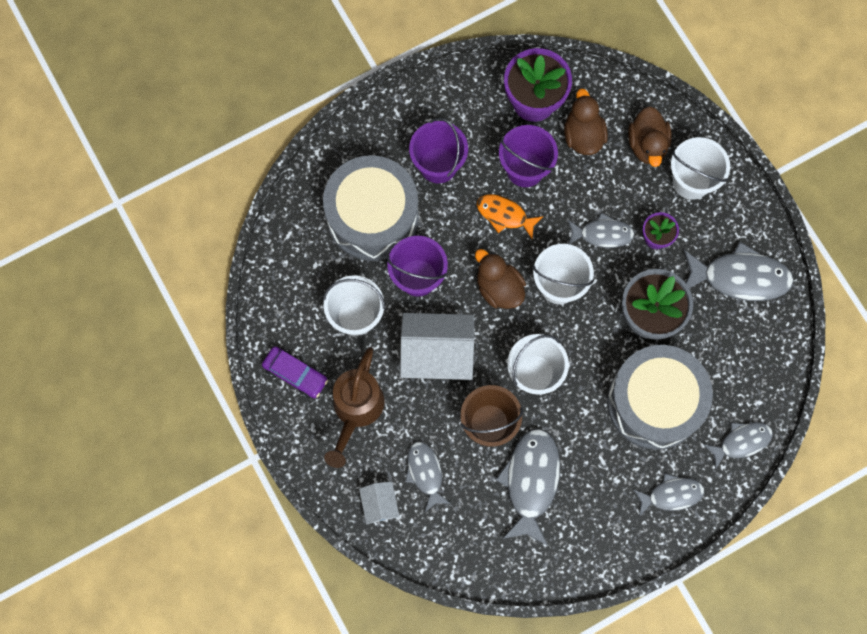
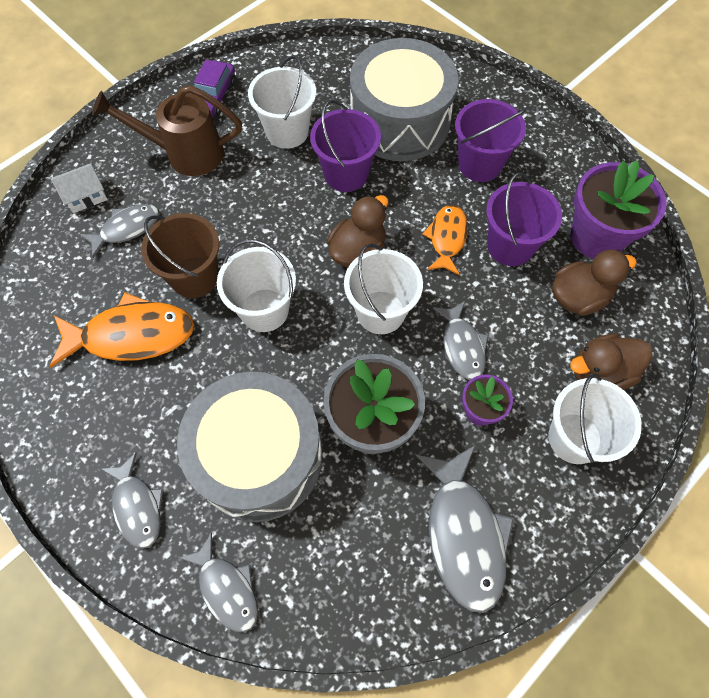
camera: 75 degrees right, 10 degrees down
(437, 353) = (265, 210): white house -> none
(531, 481) = (132, 335): grey fish -> orange fish

